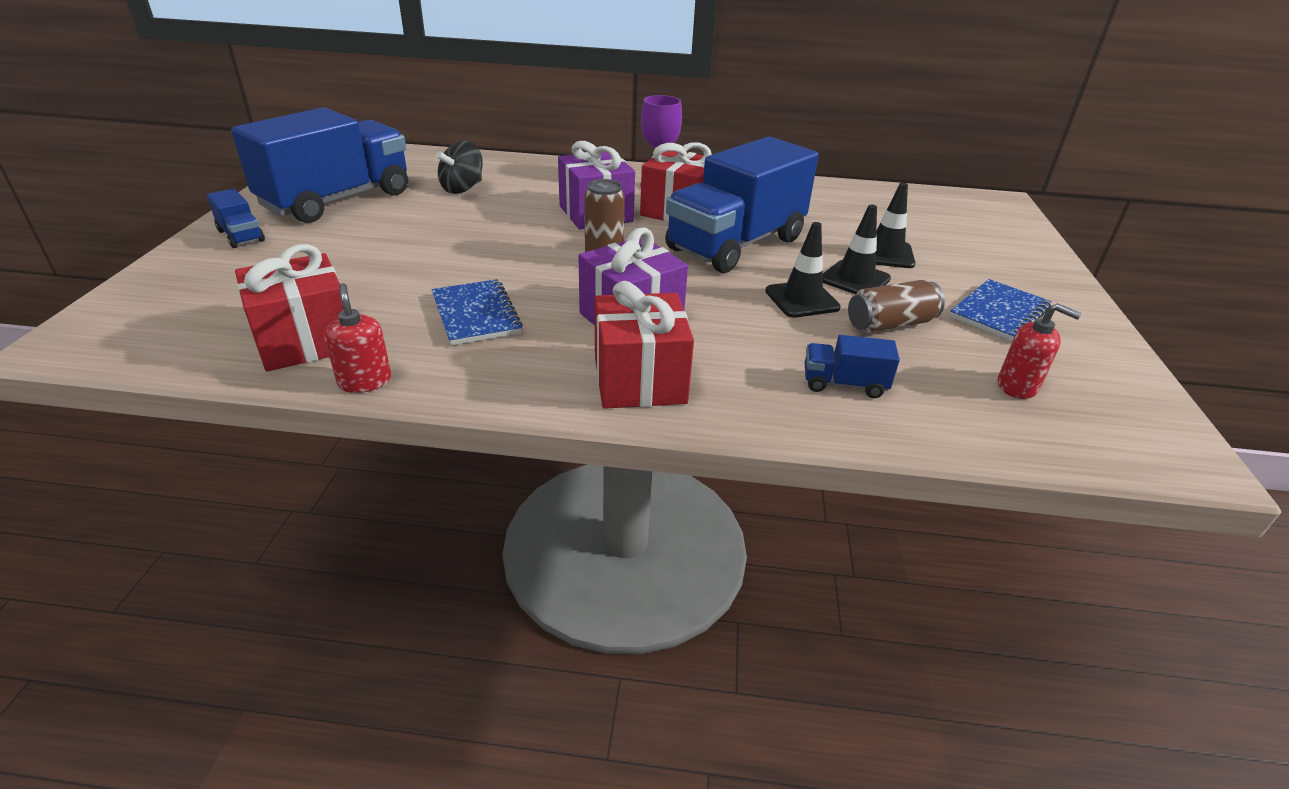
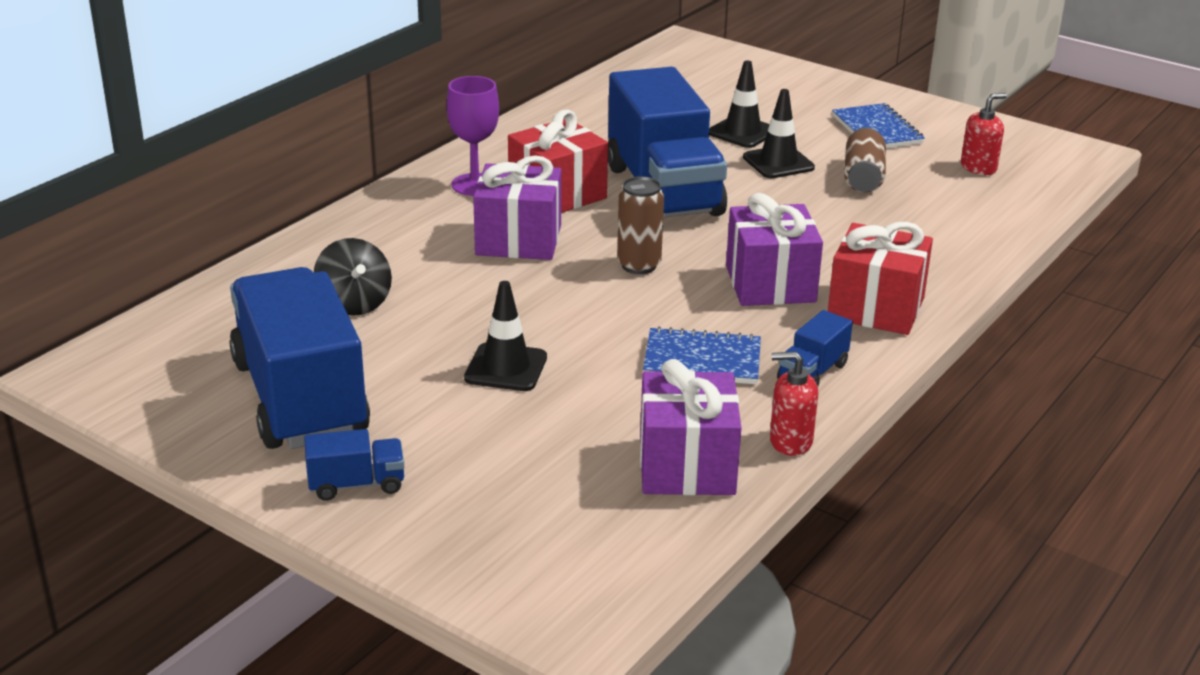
camera: 60 degrees left, 5 degrees down
(305, 341) = (687, 465): red gift -> purple gift
(802, 299) = (795, 197): black traffic cone -> black traffic cone (506, 368)
(844, 384) = (936, 227): blue truck -> blue truck (812, 372)

